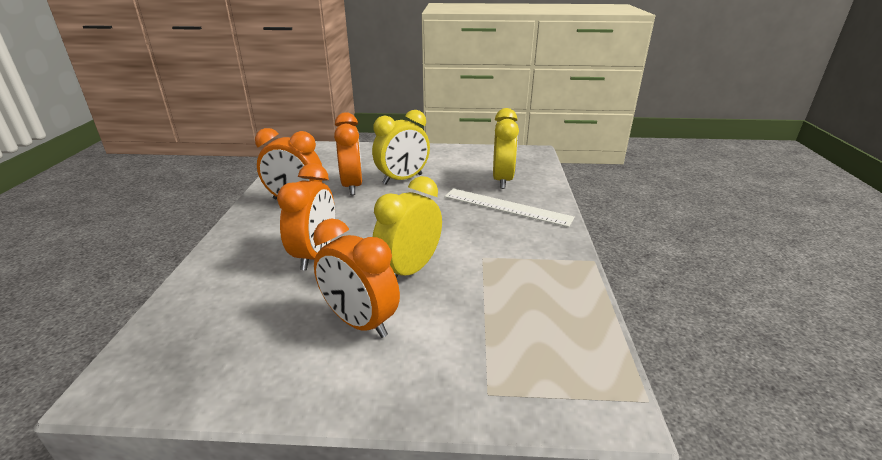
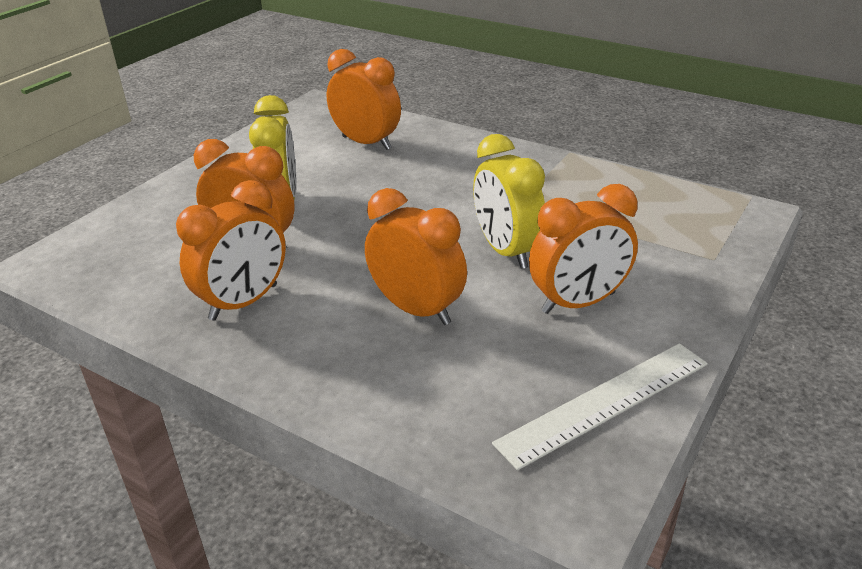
camera: 60 degrees left, 5 degrees up
(502, 180) = (366, 143): yellow clock -> orange clock
(506, 207) = (431, 160): white ruler -> white ruler (605, 402)

